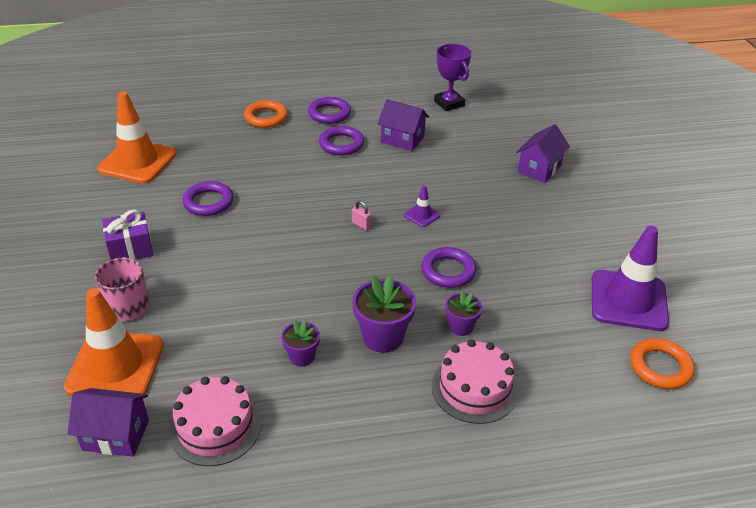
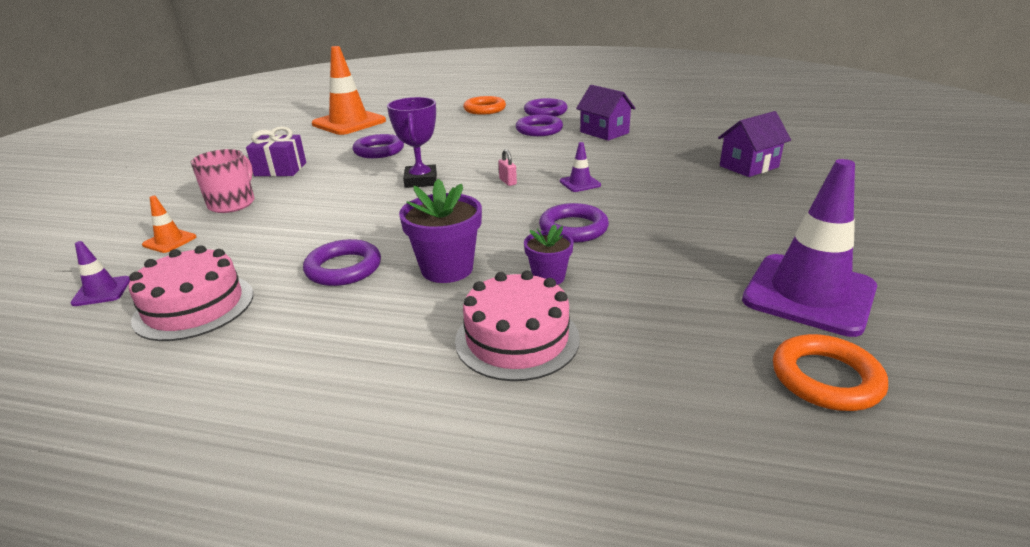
camera: 25 degrees right, 10 degrees down
(115, 366) = (169, 241): orange traffic cone -> orange traffic cone, size x0.43
(116, 435) = (102, 291): purple house -> purple traffic cone
(302, 357) = (343, 268): purple flower pot -> purple ring
(449, 103) = (674, 115): purple trophy -> purple trophy (421, 181)

